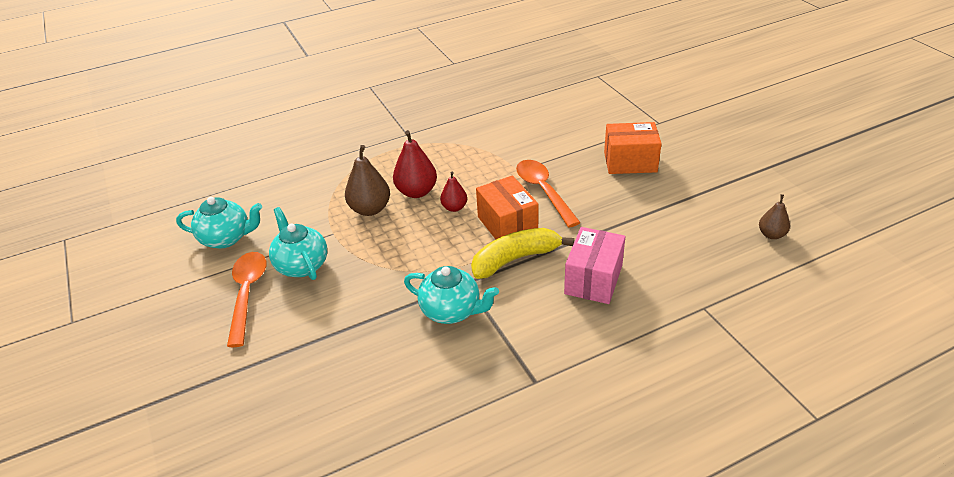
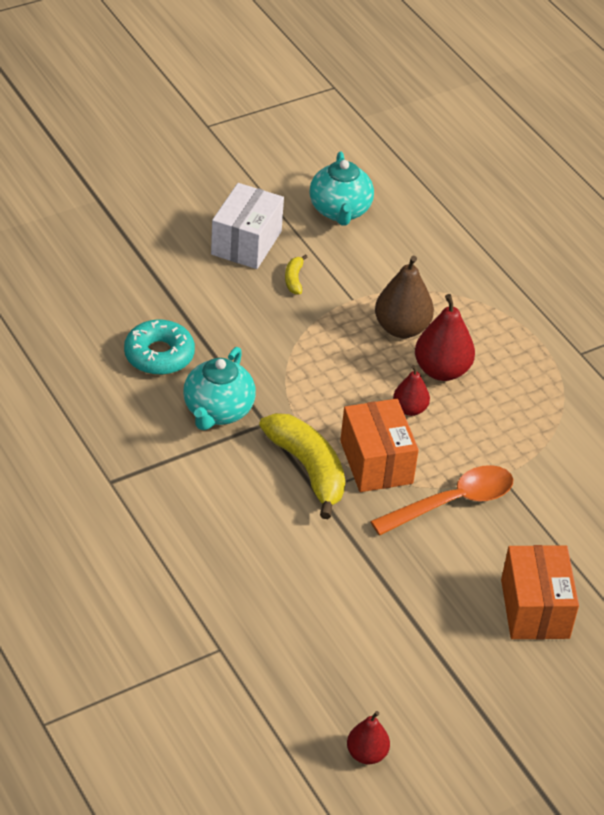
camera: 80 degrees right, 5 degrees up
(247, 294) = (246, 243): orange spoon -> white box
(301, 265) = (294, 279): turquoise teapot -> yellow banana
(379, 351) = (159, 355): none -> turquoise donut
(507, 225) = (376, 462): orange box -> orange box turned 75 degrees counterclockwise
(593, 279) = (271, 543): pink box -> none
(771, 234) = (366, 754): brown pear -> red pear

